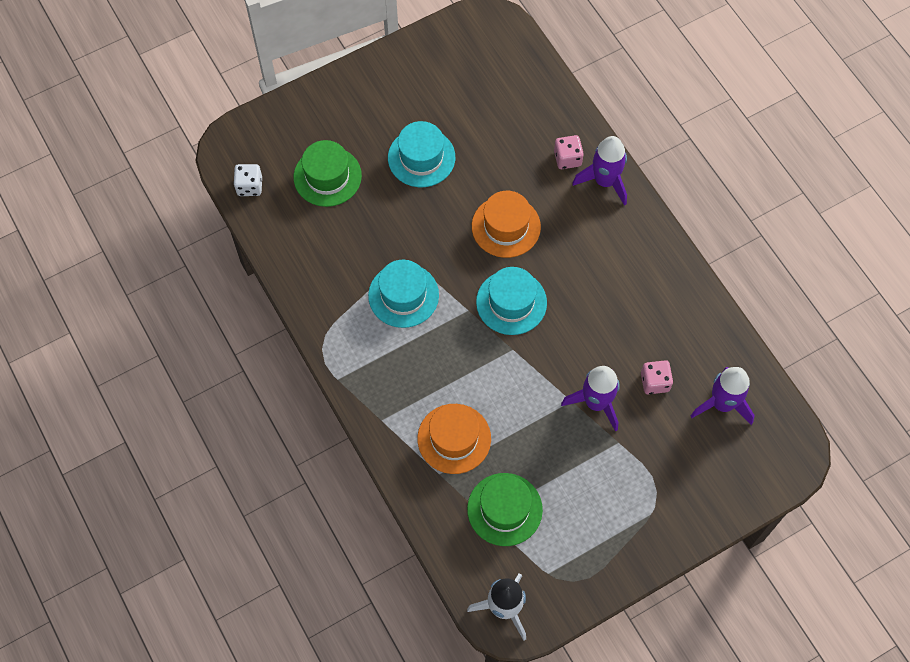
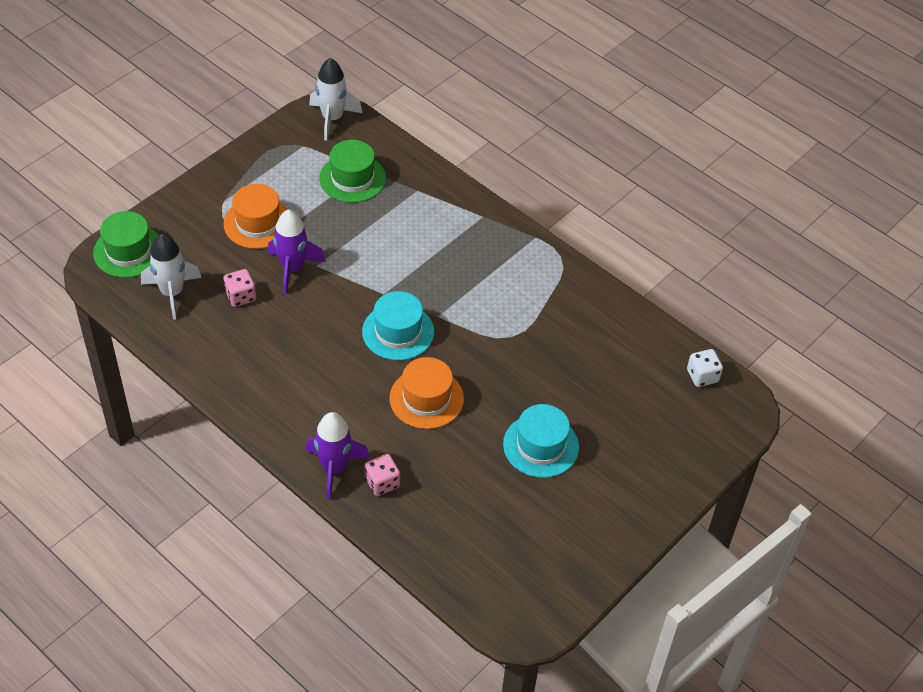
camera: 160 degrees right, 15 degrees down
(327, 176) = (629, 404): green hat -> green hat (128, 251)
(403, 295) = (504, 315): turquoise hat -> none
(454, 438) = (413, 216): orange hat -> orange hat (258, 223)
(722, 403) = (172, 293): purple rocket -> white rocket

